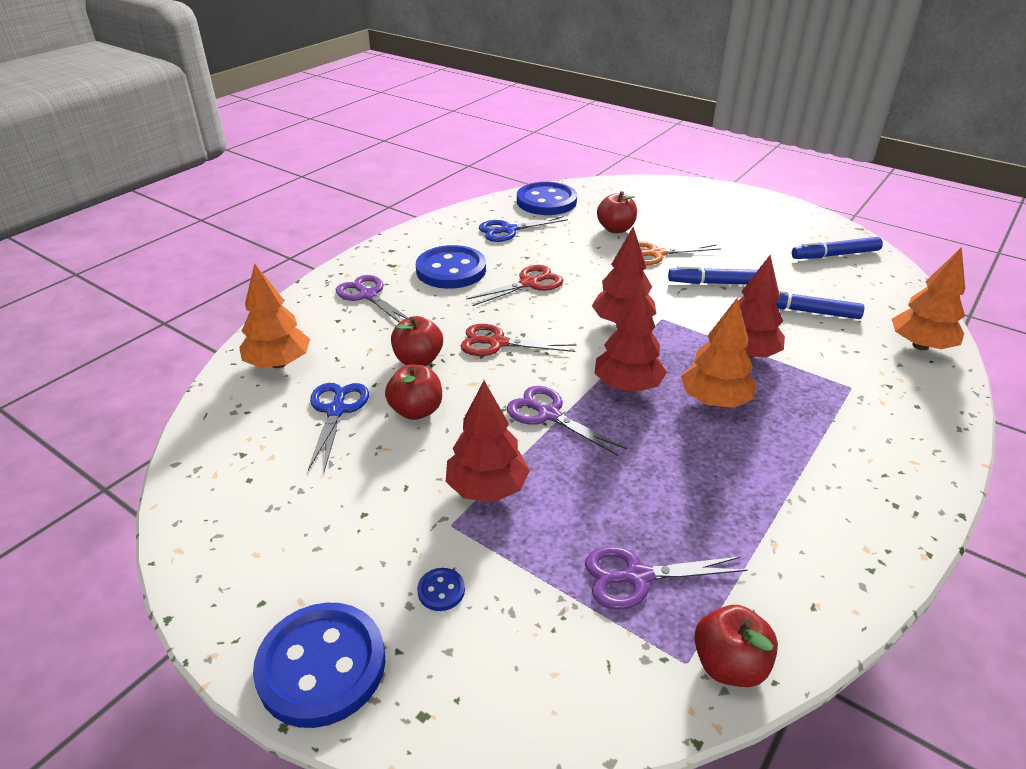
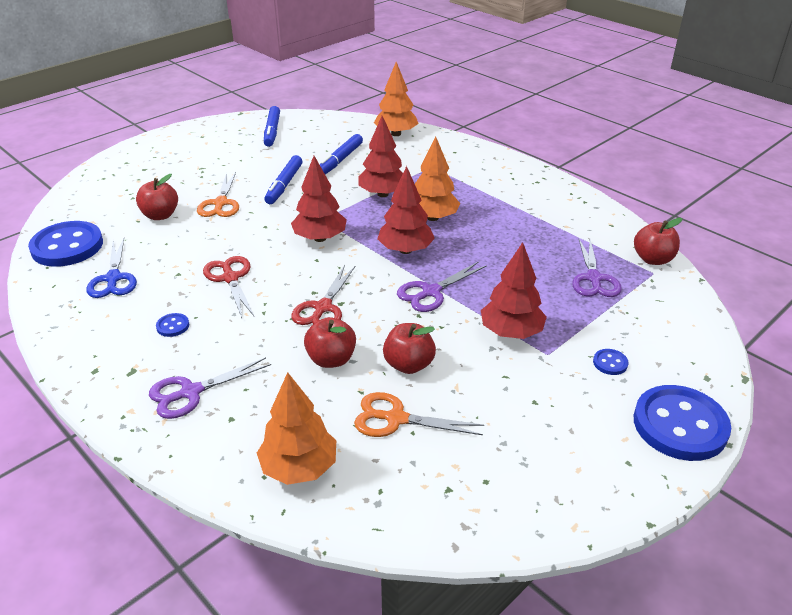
camera: 80 degrees left, 0 degrees up
(336, 411) = (396, 419): blue scissors -> orange scissors
(451, 270) = (173, 326): blue button -> blue button, size x0.41

